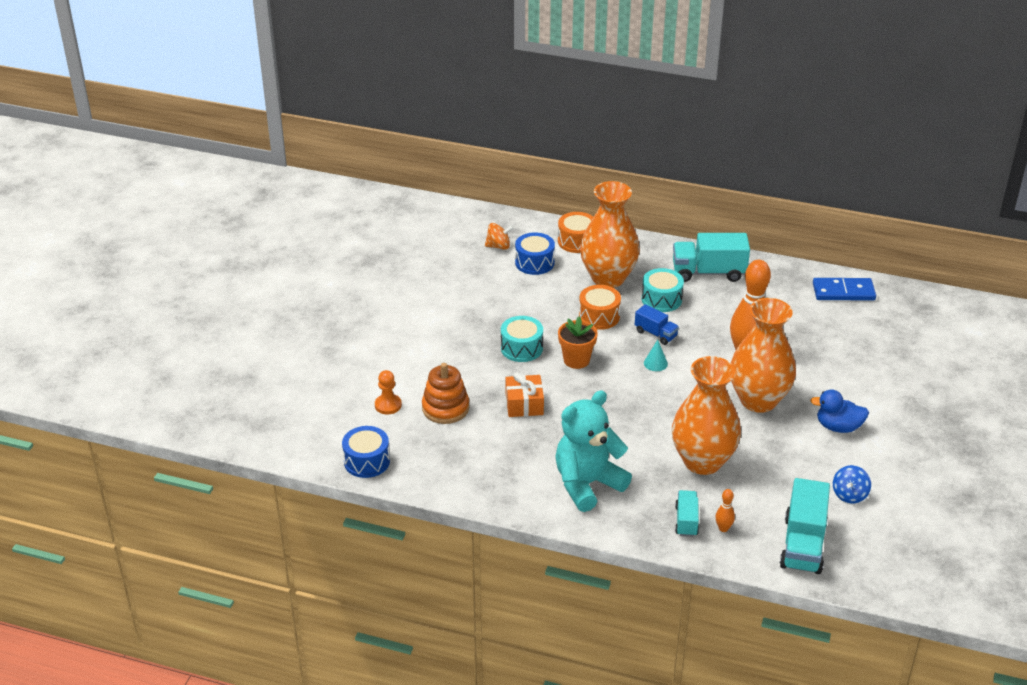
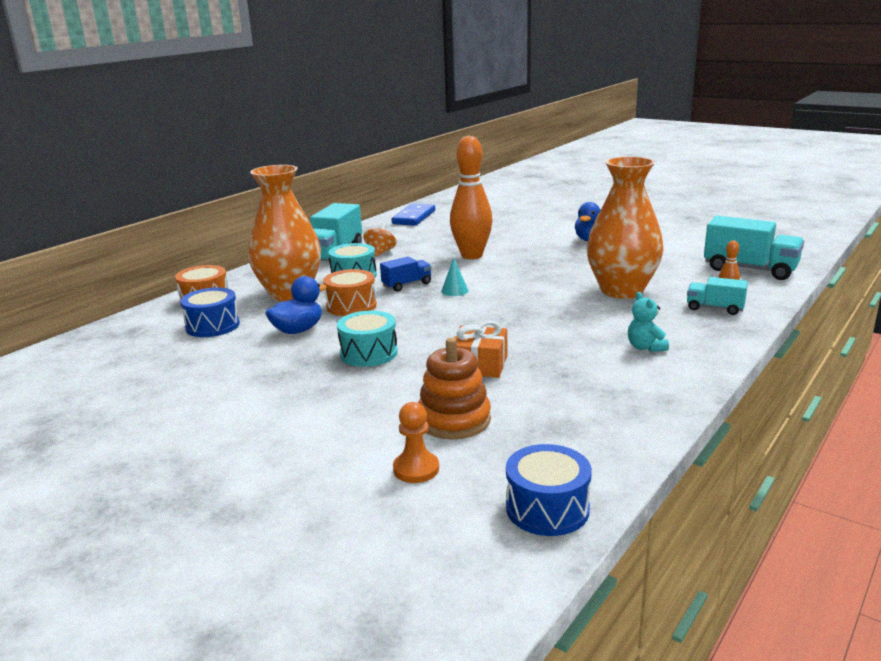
camera: 70 degrees left, 15 degrees down
(498, 246) = (151, 342): orange spinning top -> orange spinning top (380, 252)
(544, 304) = (298, 330): none -> blue duck
(576, 360) = (418, 326): orange flower pot -> none
(587, 484) = (645, 347): turquoise teddy bear -> turquoise teddy bear, size x0.43
(758, 400) = (540, 260): orange vase -> none
(849, 495) = (683, 247): blue spinning top -> none

